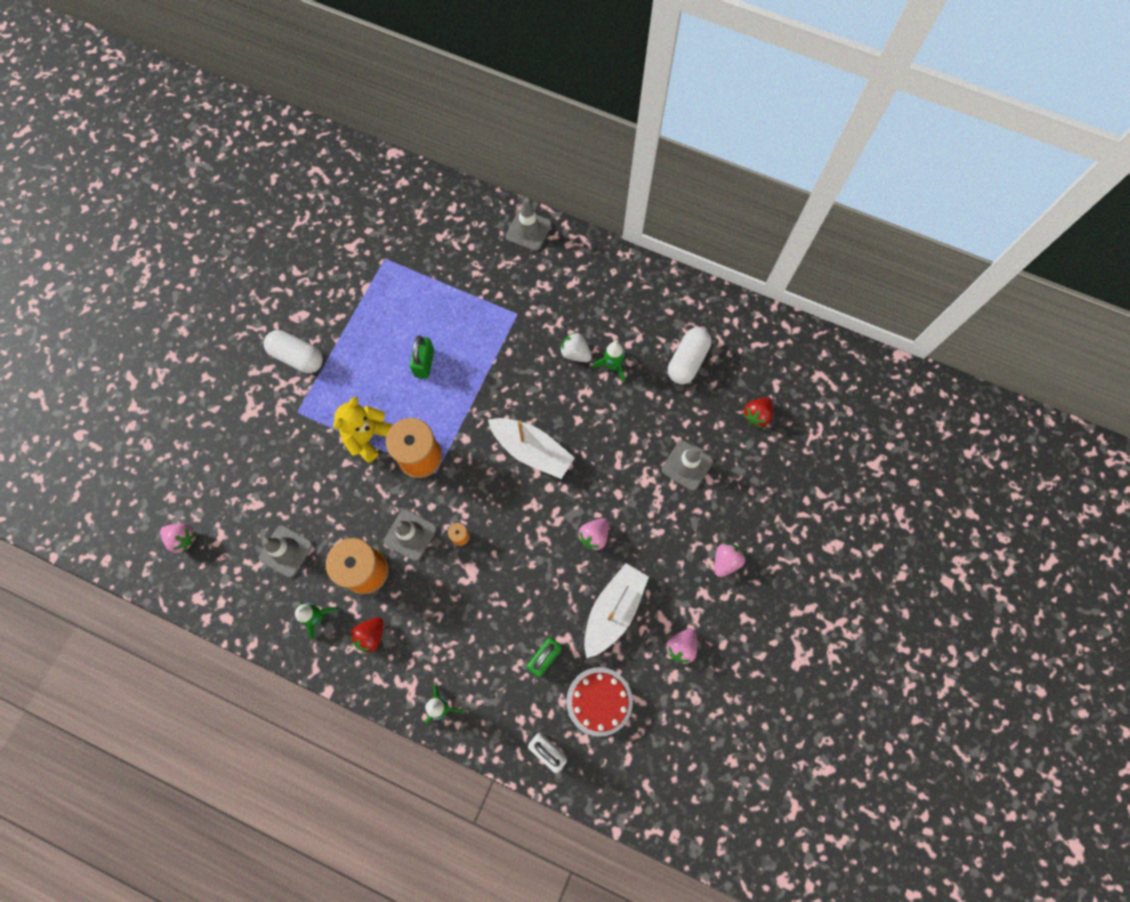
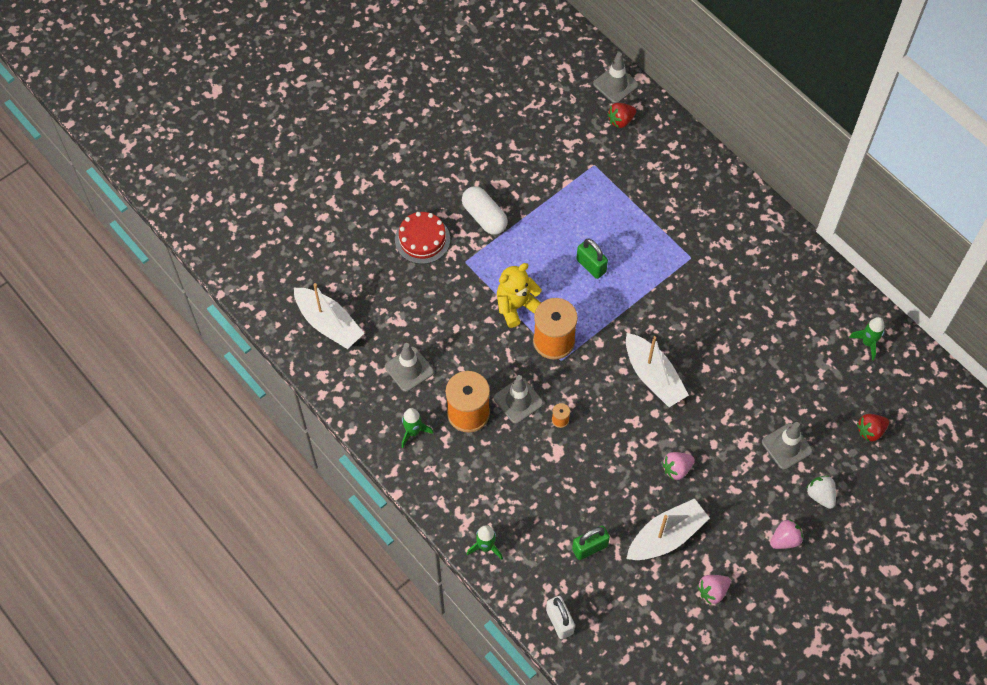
camera: 25 degrees right, 10 degrees down
(182, 539) = (329, 324): pink strawberry -> white boat
(371, 635) = (451, 466): red strawberry -> red strawberry (621, 120)
(424, 363) = (591, 266): green padlock -> green padlock turned 75 degrees counterclockwise
(528, 230) = (733, 191): grey traffic cone -> grey traffic cone (615, 84)
(575, 353) = (728, 311): white strawberry -> white strawberry (820, 495)
(599, 701) = (621, 603): red cake -> red cake (422, 239)
(612, 366) = (757, 335): green rocket -> green rocket (868, 343)
(687, 361) = (827, 359): white capsule -> none

